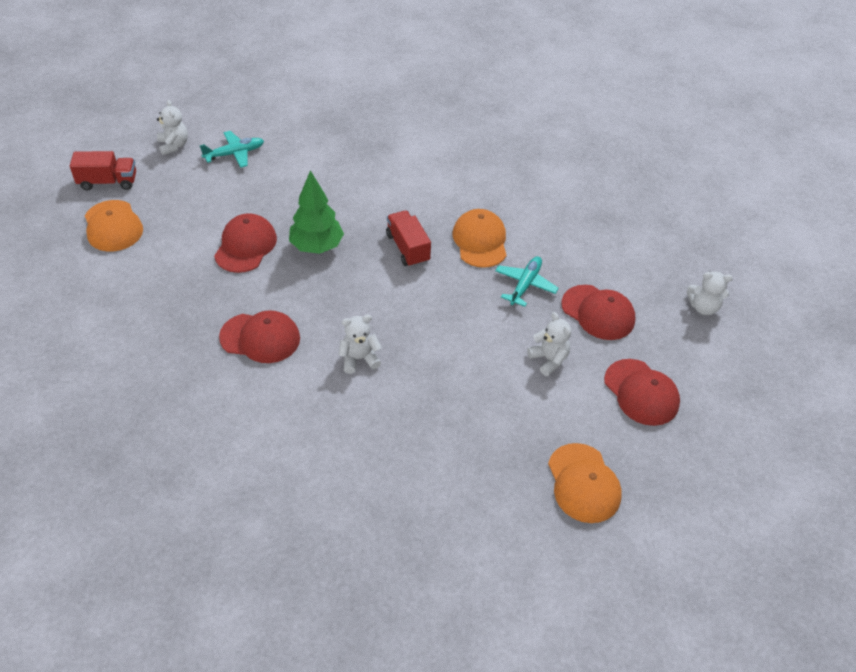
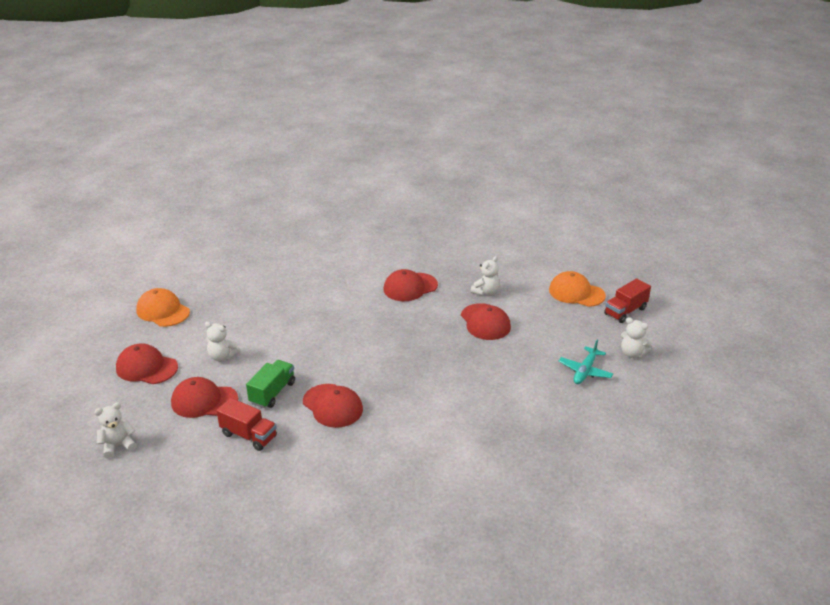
camera: 145 degrees right, 15 degrees down
(317, 246) = (441, 344): green tree -> none
(359, 359) = (342, 304): white teddy bear -> white teddy bear (485, 292)
(408, 248) = (380, 374): red truck -> red truck (249, 435)
(480, 241) = (332, 406): orange cap -> red cap
(525, 285) = (272, 393): turquoise plane -> green truck

